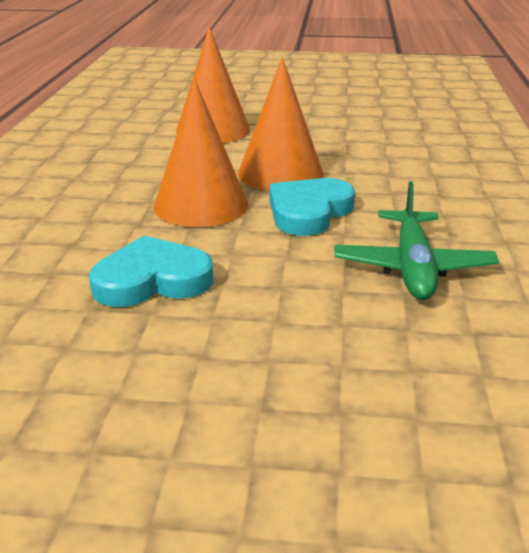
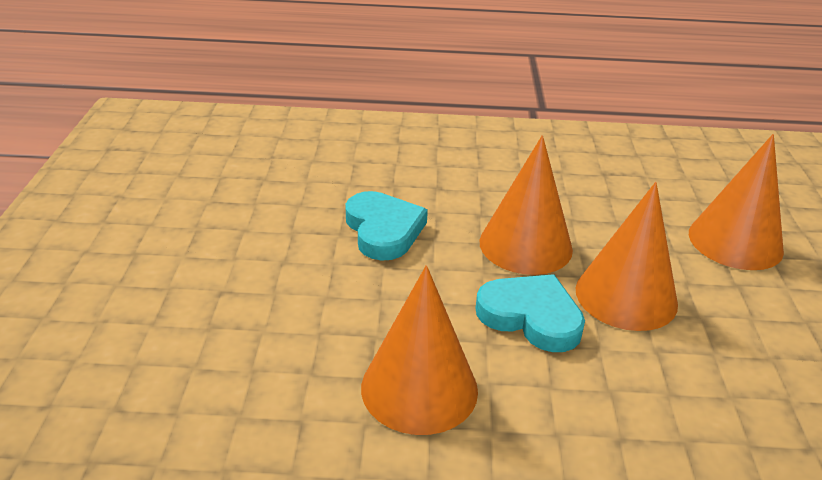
camera: 85 degrees right, 5 degrees up
(412, 267) = (419, 388): green plane -> orange cone

